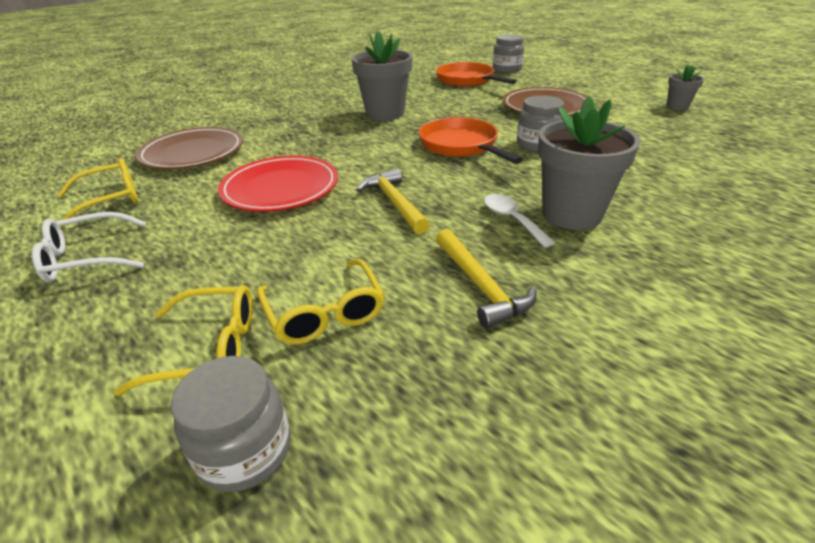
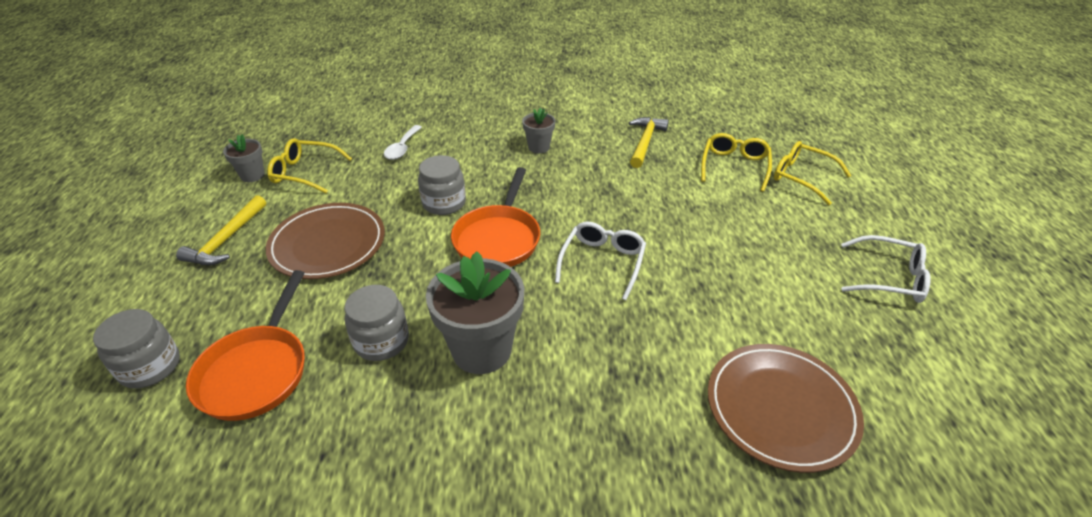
camera: 140 degrees left, 5 degrees up
(110, 199) = (885, 356): yellow glasses -> yellow glasses (305, 173)
(245, 450) = (794, 139): grey jar -> grey jar (381, 341)
(280, 188) = (705, 275): red plate -> none
(369, 164) = (602, 263): none -> white glasses
(394, 202) = (629, 210): yellow hammer -> yellow hammer (226, 240)
(511, 219) = (576, 161): white spoon -> white spoon (402, 148)
(571, 214) = (539, 147): grey flower pot -> grey flower pot, size x0.52

